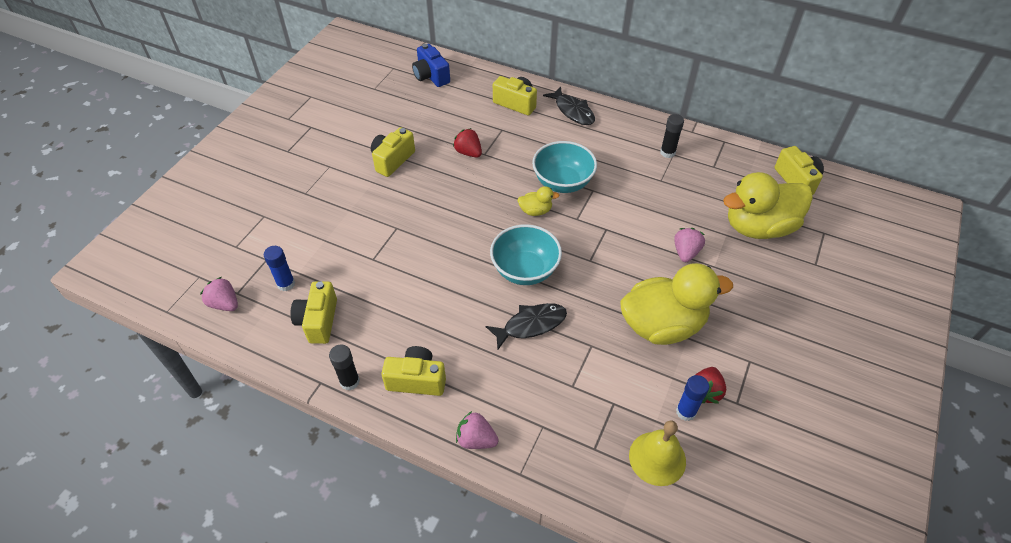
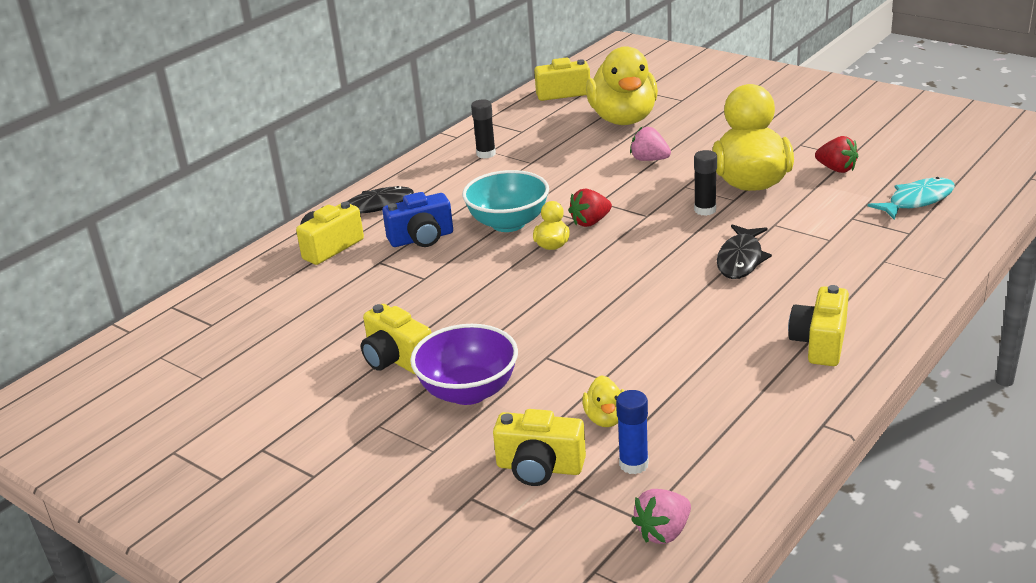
camera: 75 degrees left, 20 degrees down
(318, 321) = (713, 428): yellow camera -> yellow camera (539, 468)
(331, 265) = (606, 418): none -> yellow duck
(349, 381) = (821, 398): black glue stick -> black glue stick (705, 210)
(359, 198) = (468, 391): none -> purple bowl
(431, 76) = (212, 319): blue camera -> blue camera (421, 238)
(468, 152) = (414, 290): red strawberry -> red strawberry (590, 222)
(476, 439) = (904, 303): pink strawberry -> none
(525, 270) = (653, 258): turquoise bowl -> none
(531, 325) = (740, 259): black fish -> black fish turned 150 degrees counterclockwise
(657, 458) = (917, 200): yellow bell -> turquoise fish
(686, 411) = (861, 181): blue glue stick -> none

